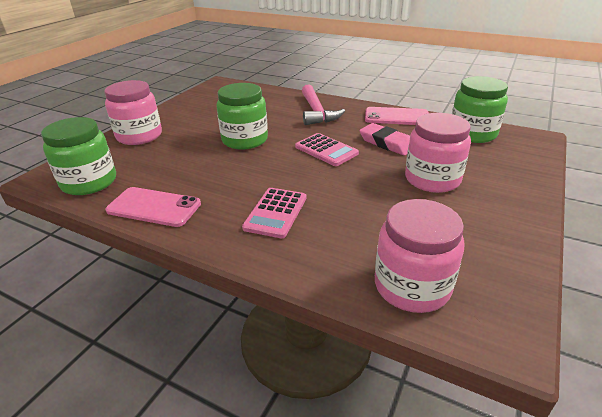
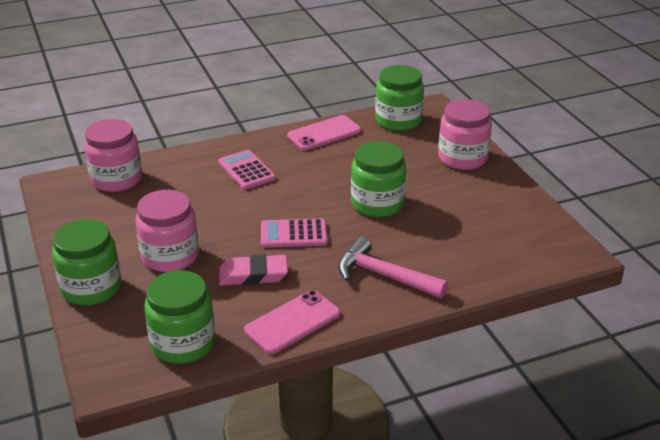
camera: 130 degrees right, 0 degrees up
(518, 188) = (91, 288): none -> green jar

